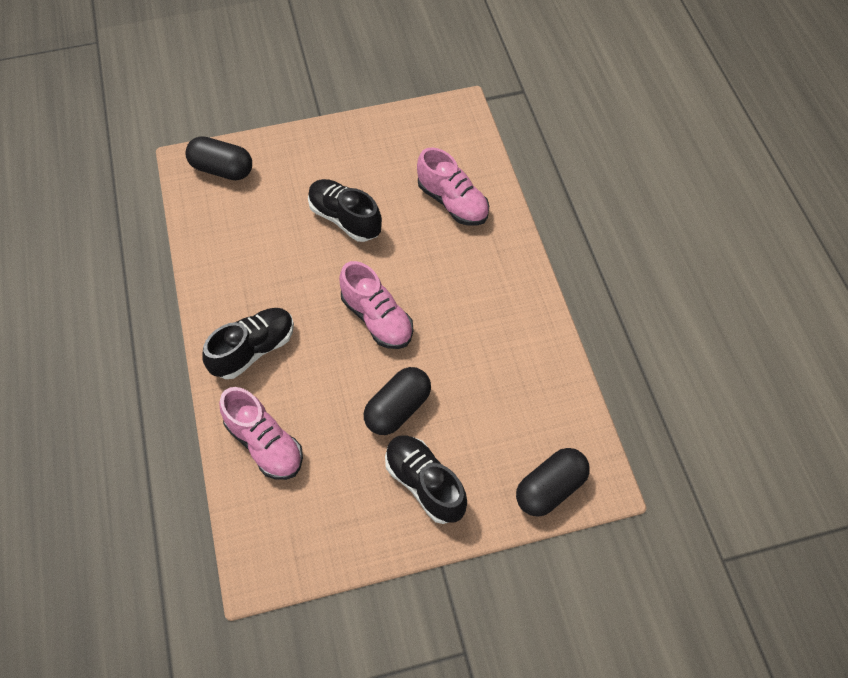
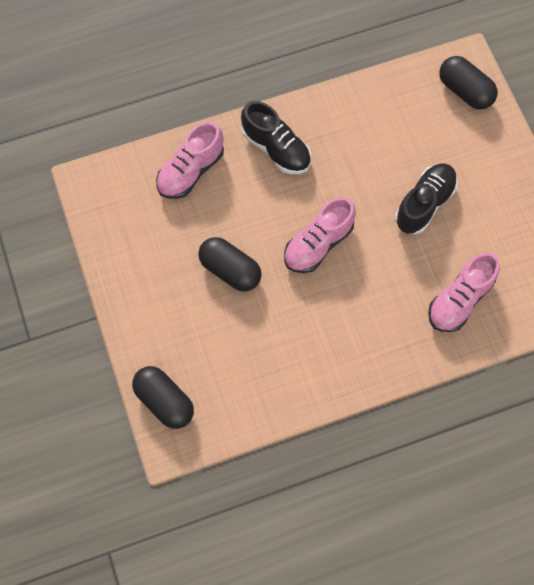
camera: 85 degrees right, 10 degrees up
(222, 169) = (465, 91): black capsule -> black capsule turned 60 degrees counterclockwise
(424, 484) = (163, 297): black shoe -> none

